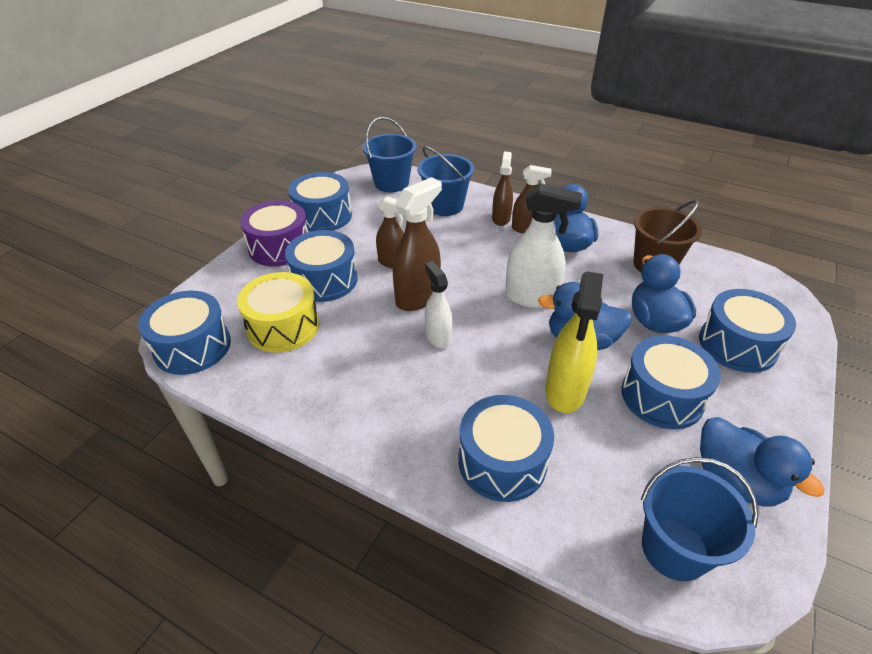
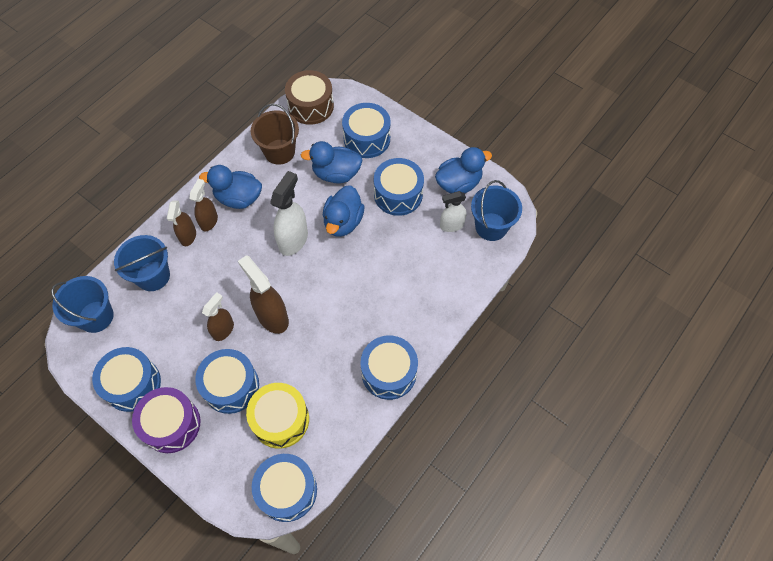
camera: 80 degrees left, 20 degrees up
(438, 337) = (319, 310): white spray bottle -> white spray bottle (451, 225)
(501, 218) = (188, 236): brown spray bottle -> brown spray bottle turned 105 degrees counterclockwise
(502, 461) = (428, 292): blue drum -> blue drum (389, 372)
(565, 391) = (384, 244): yellow spray bottle -> none
(746, 280) = (311, 106): none -> brown drum

